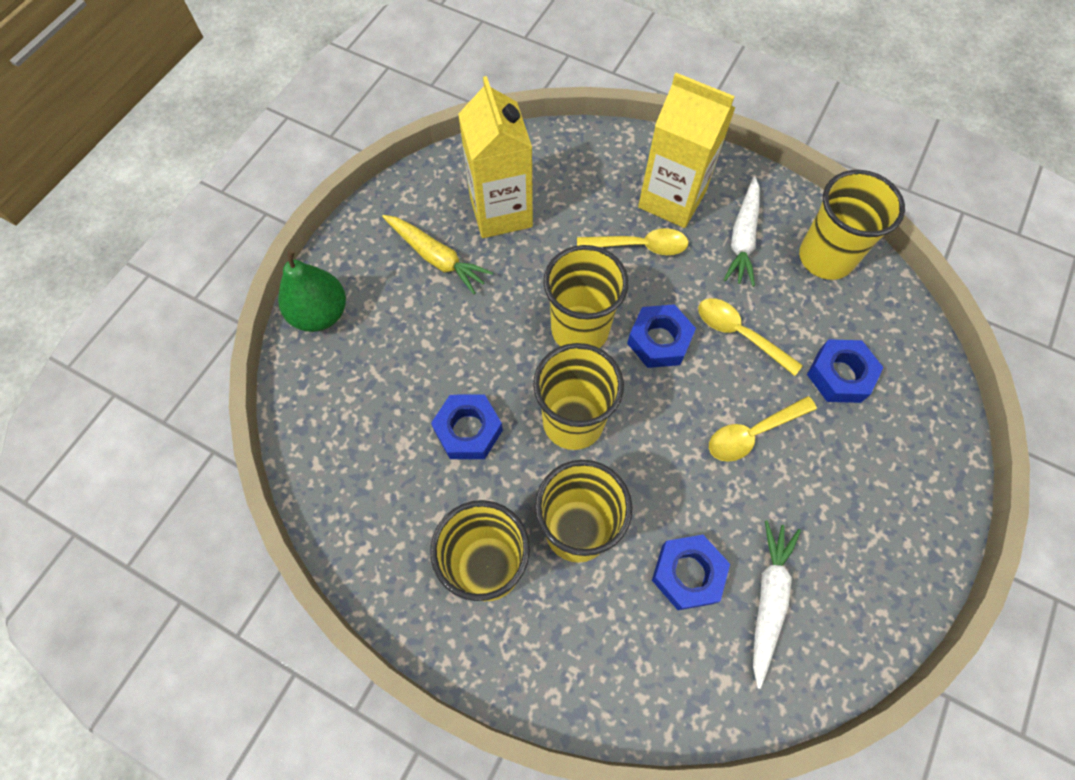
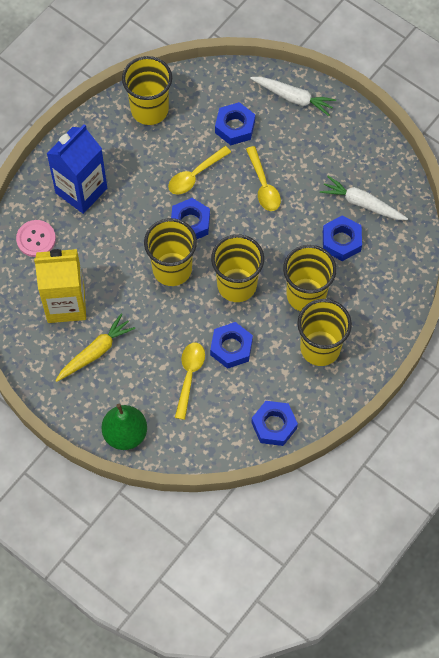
camera: 80 degrees left, 0 degrees up
(347, 514) = (274, 425): none -> blue nut
(587, 163) = (36, 239): none -> pink button
(640, 246) = (115, 219): yellow spoon -> yellow spoon (189, 376)
(672, 199) = (81, 190): yellow carton -> blue carton
(742, 238) = (123, 155): white carrot -> white carrot (293, 98)

